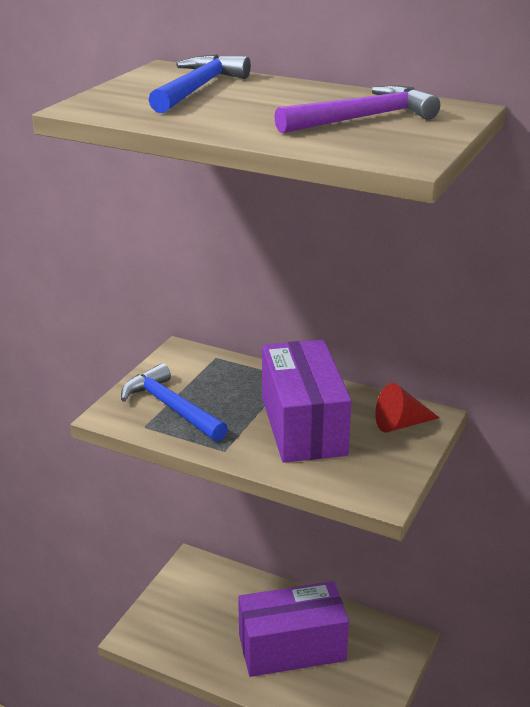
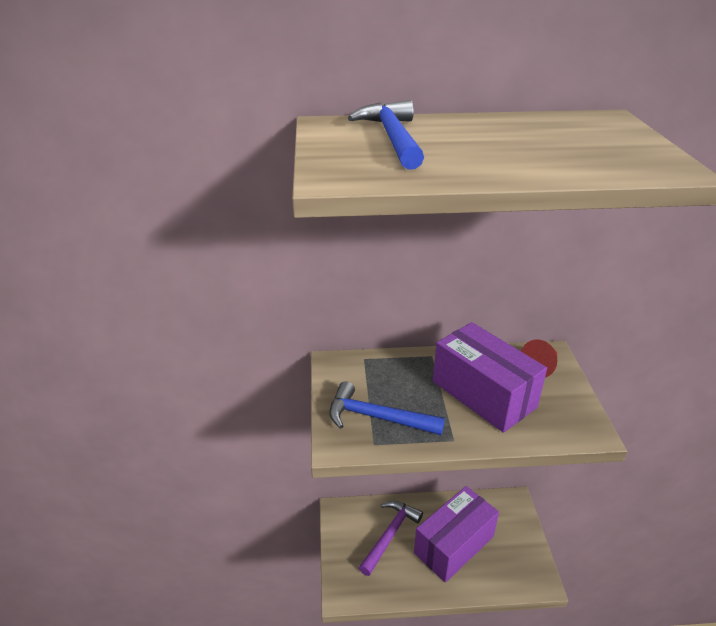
camera: 30 degrees left, 5 degrees up
(362, 118) = (569, 140): purple hammer -> purple hammer (390, 535)

